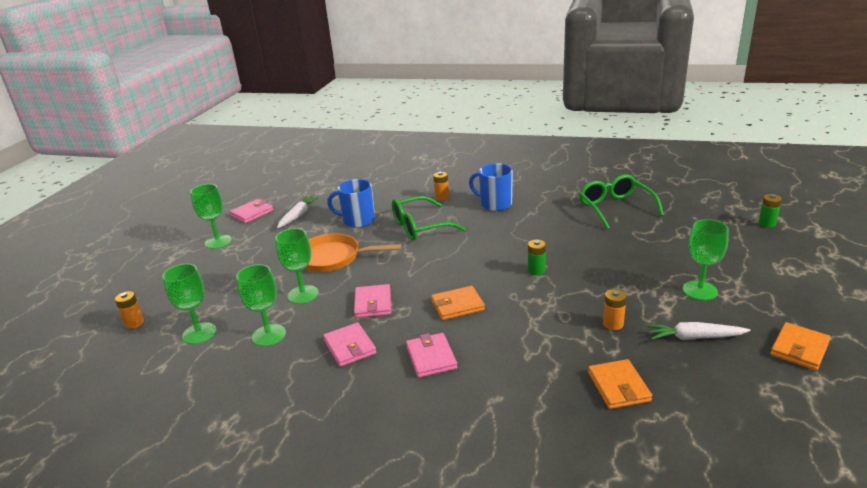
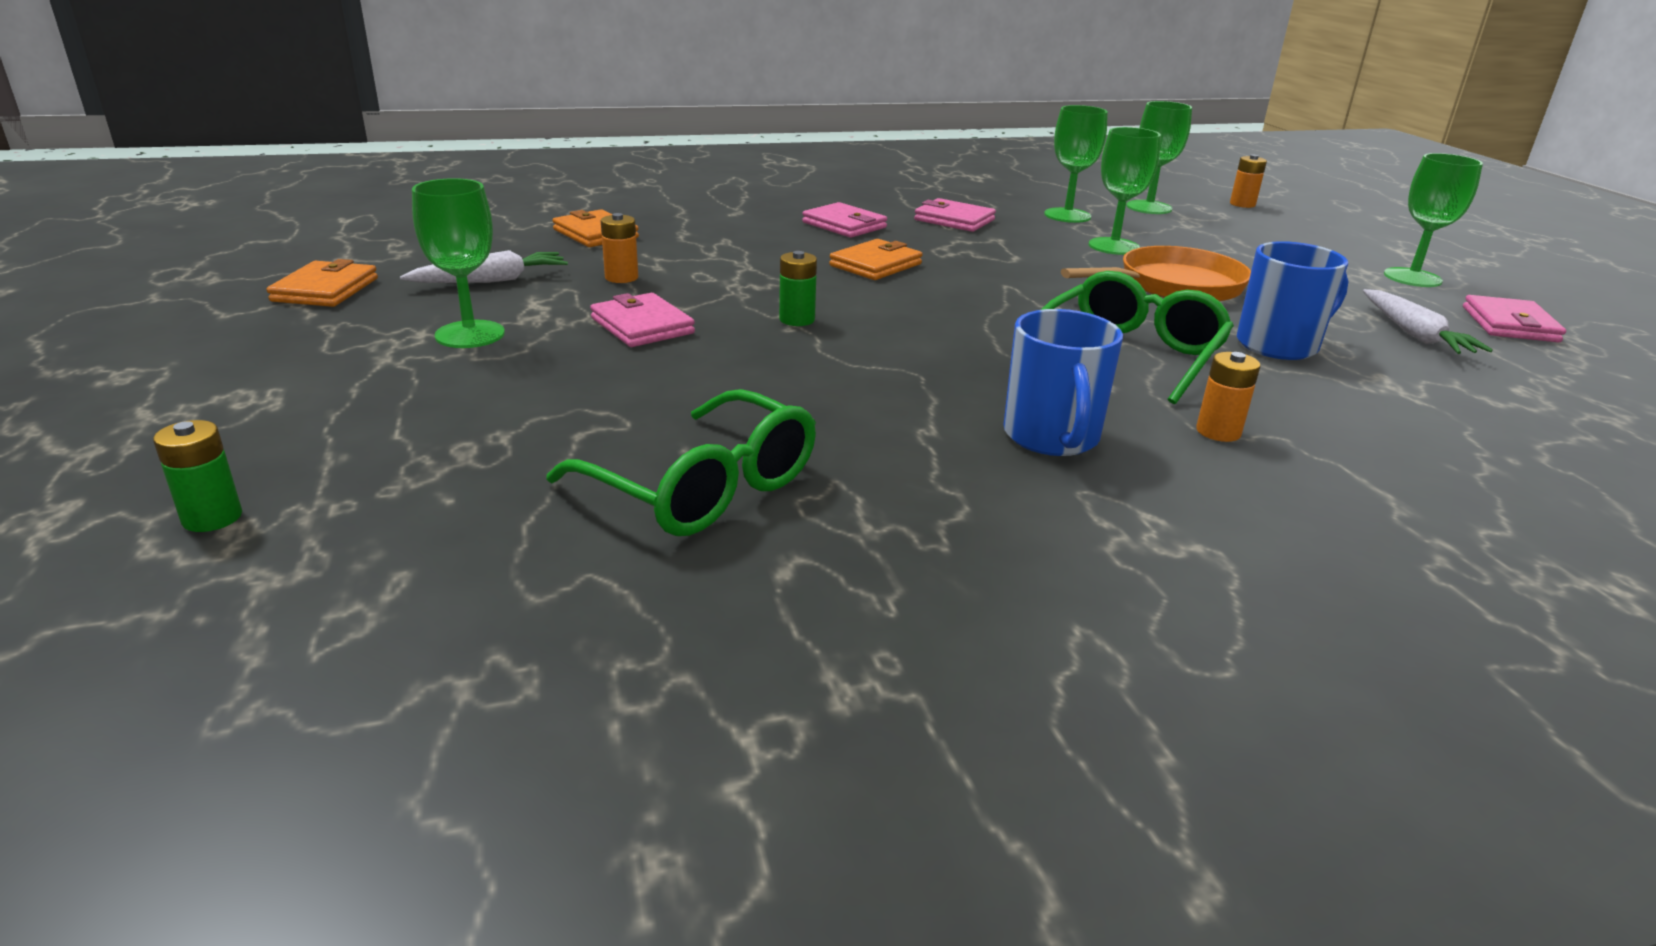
camera: 145 degrees right, 0 degrees up
(373, 303) = (998, 251): pink wallet -> pink wallet (642, 326)
(495, 204) = (1051, 437): blue mug -> blue mug turned 90 degrees clockwise

